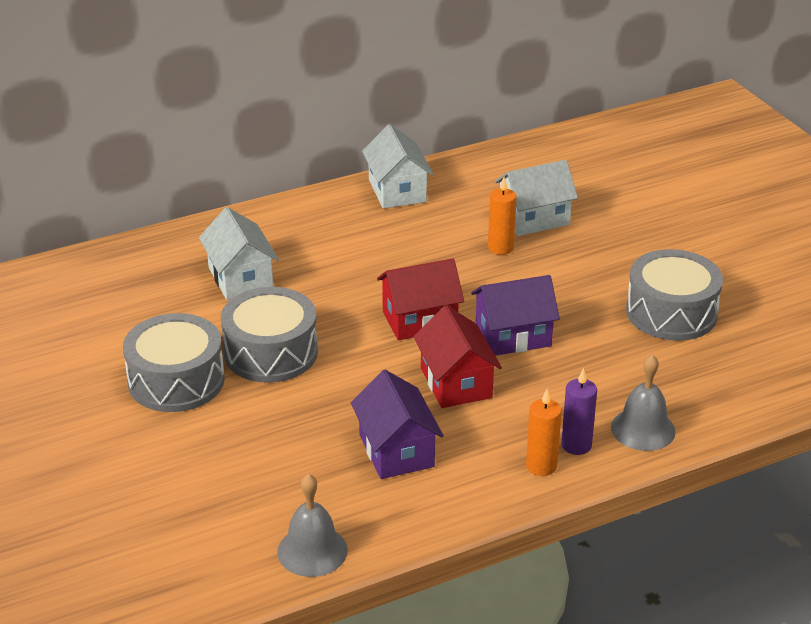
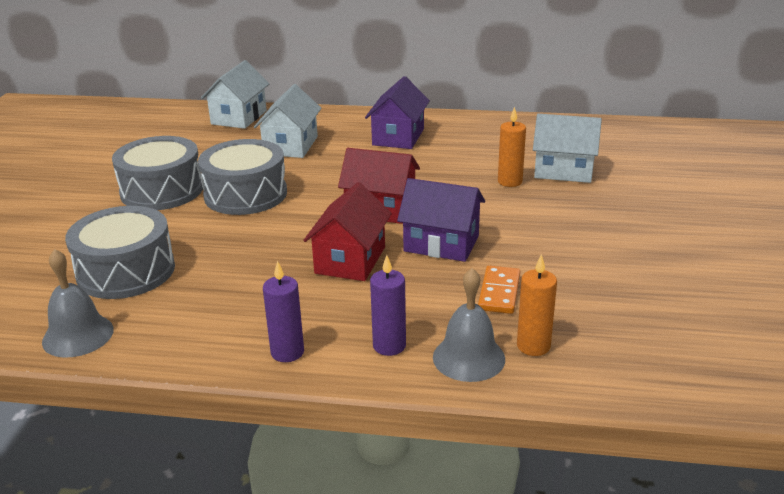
camera: 35 degrees right, 5 degrees down
(396, 450) = (238, 290): purple house -> purple house (398, 137)
(397, 191) = (473, 126): white house -> white house (239, 117)
(506, 485) = (287, 352): none -> purple candle
(541, 466) = (336, 350): orange candle -> orange candle (533, 346)
(607, 364) = (499, 292): none -> orange domino
(671, 312) = (612, 273): grey drum -> grey drum (126, 271)

